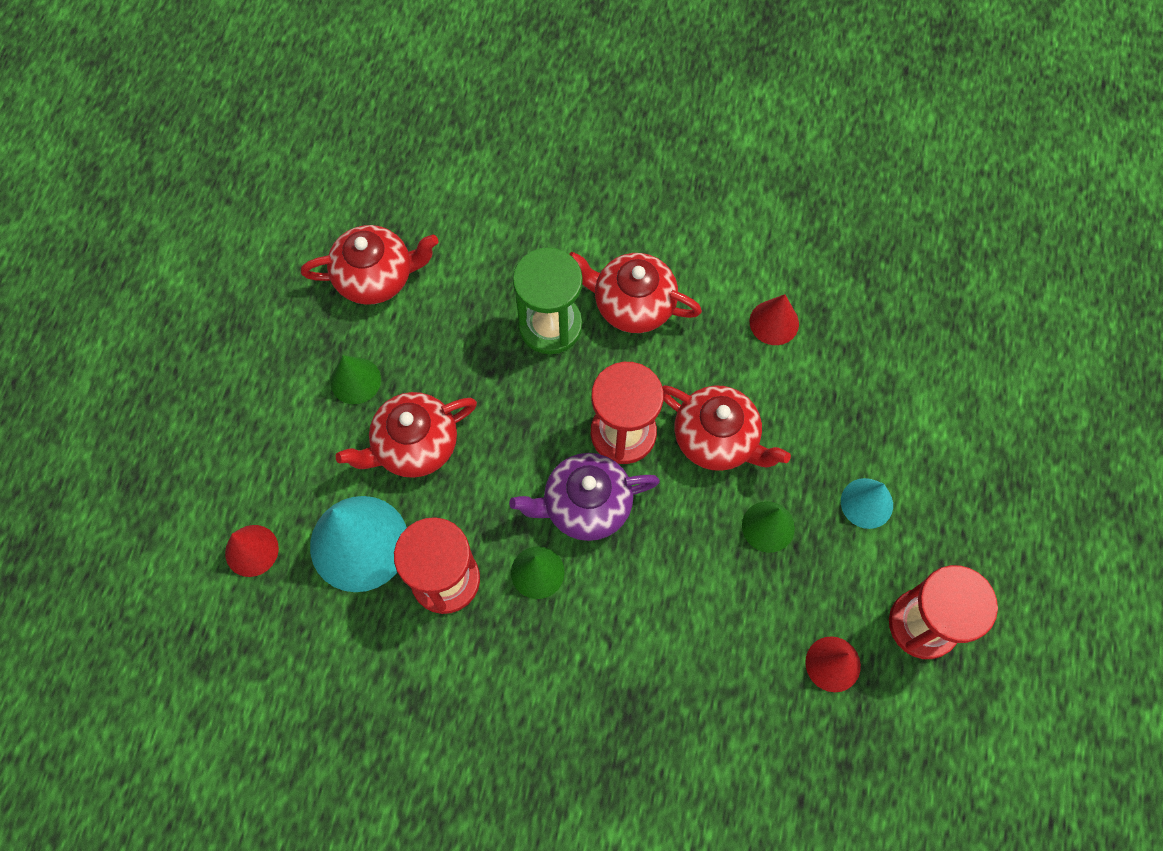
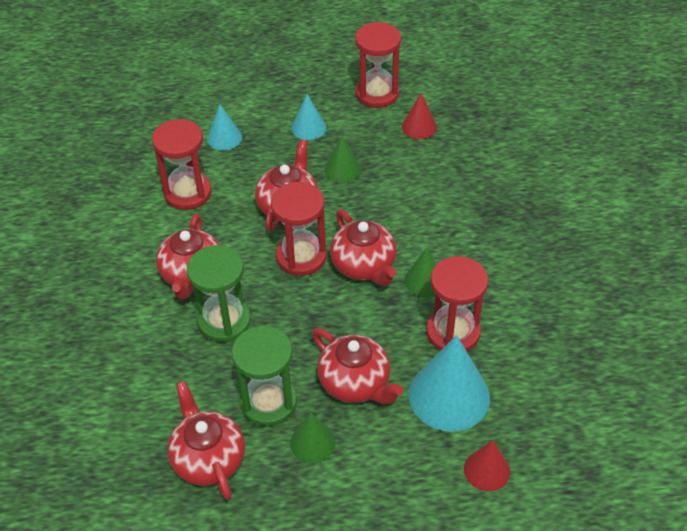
camera: 105 degrees left, 20 degrees down
(422, 348) = (268, 402): none -> green hourglass
(585, 505) = (364, 265): purple teapot -> red teapot
(774, 322) = (187, 193): red cone -> red hourglass
(870, 386) = (224, 138): none -> turquoise cone

